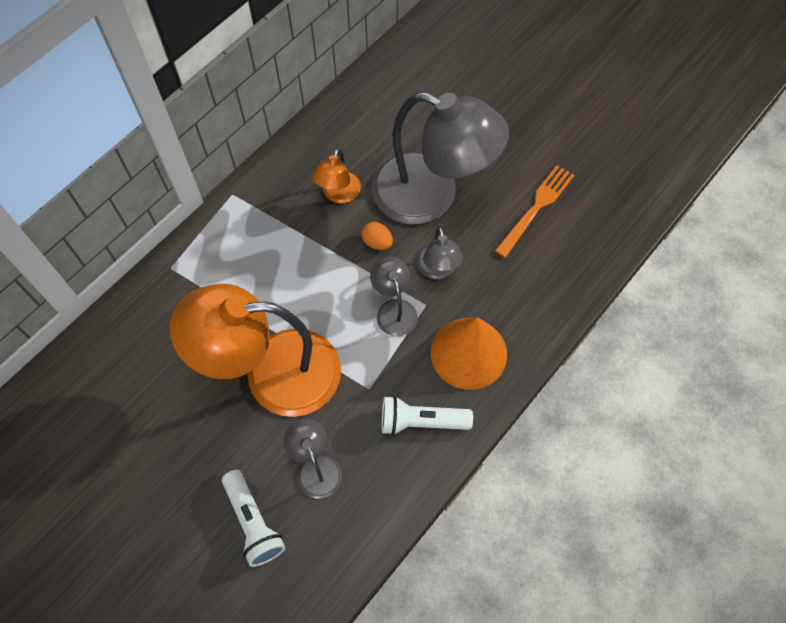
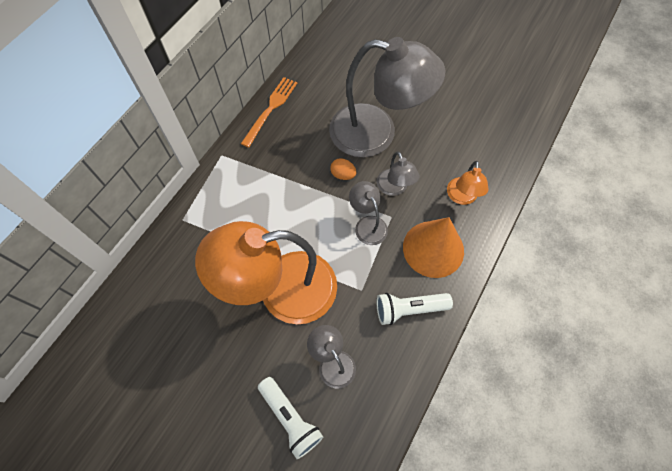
camera: 10 degrees left, 0 degrees up
(338, 194) = (305, 143): orange lamp -> orange lamp (462, 197)
(536, 207) = (457, 130): orange fork -> orange fork (271, 108)

